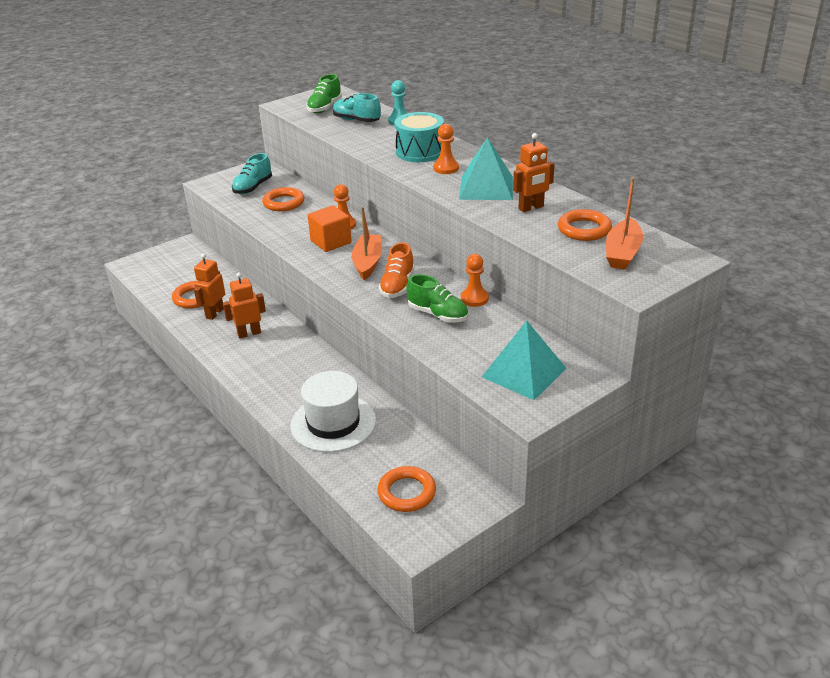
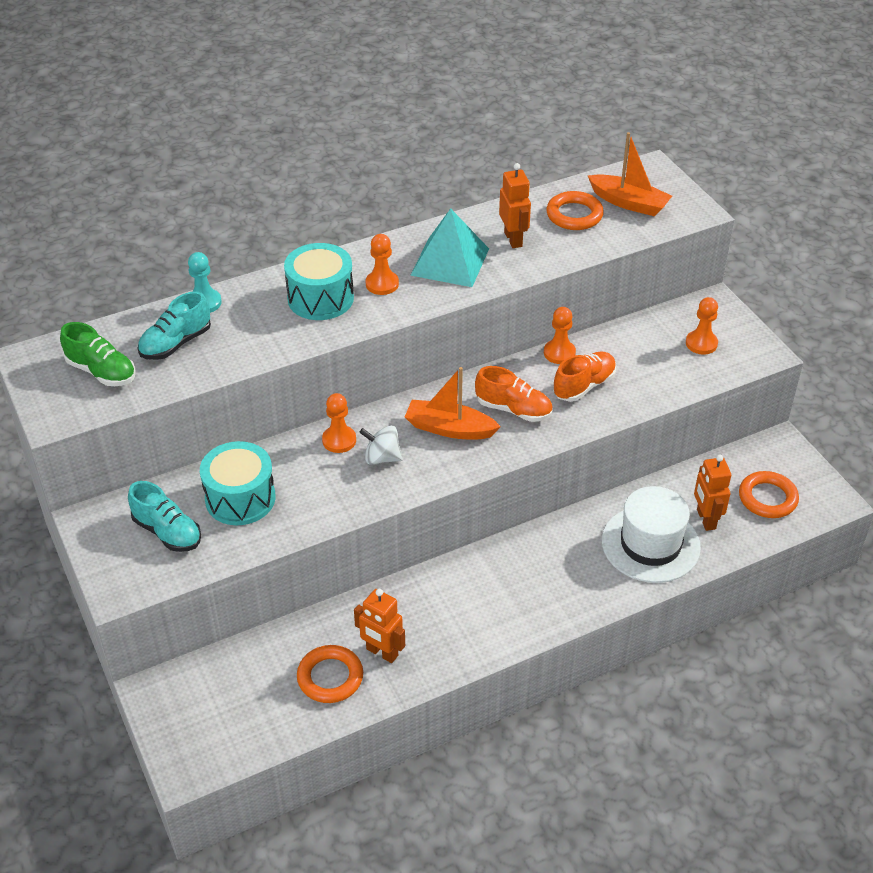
camera: 80 degrees left, 10 degrees up
(249, 333) = (446, 614): orange robot -> orange robot (705, 519)
(283, 203) = (240, 498): orange ring -> turquoise drum
(331, 242) = (382, 458): orange cube -> white spinning top
(438, 314) = (584, 386): green shoe -> orange shoe
(524, 372) = (701, 343): turquoise pyramid -> orange pawn

